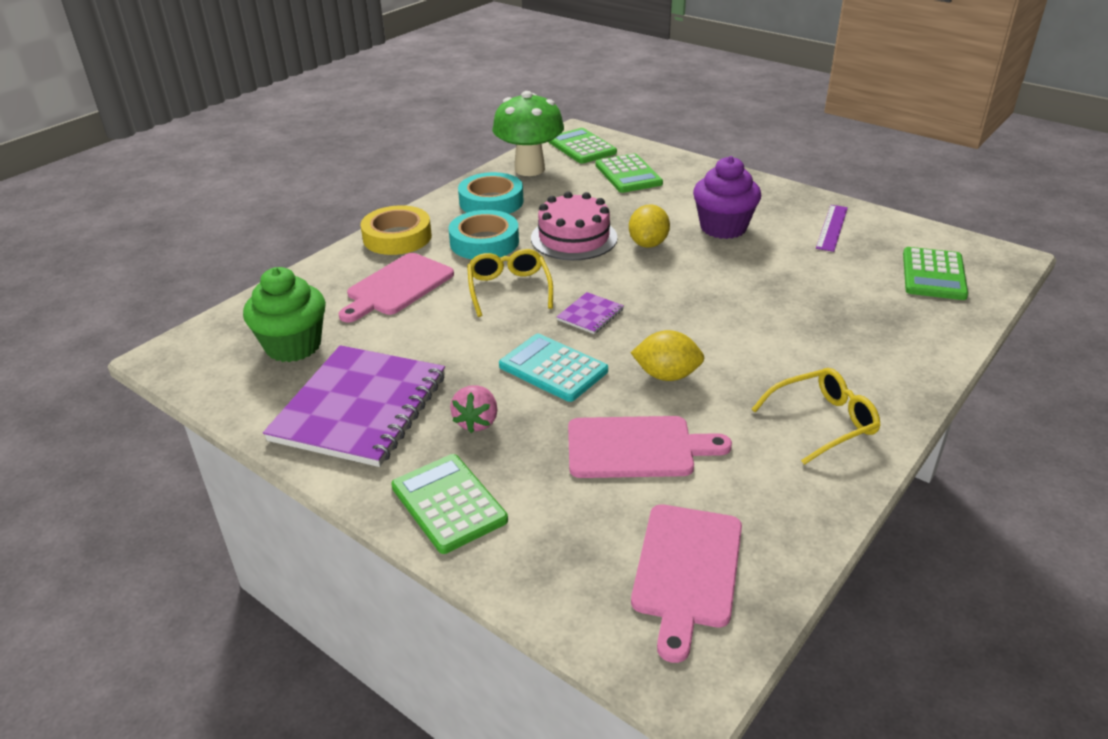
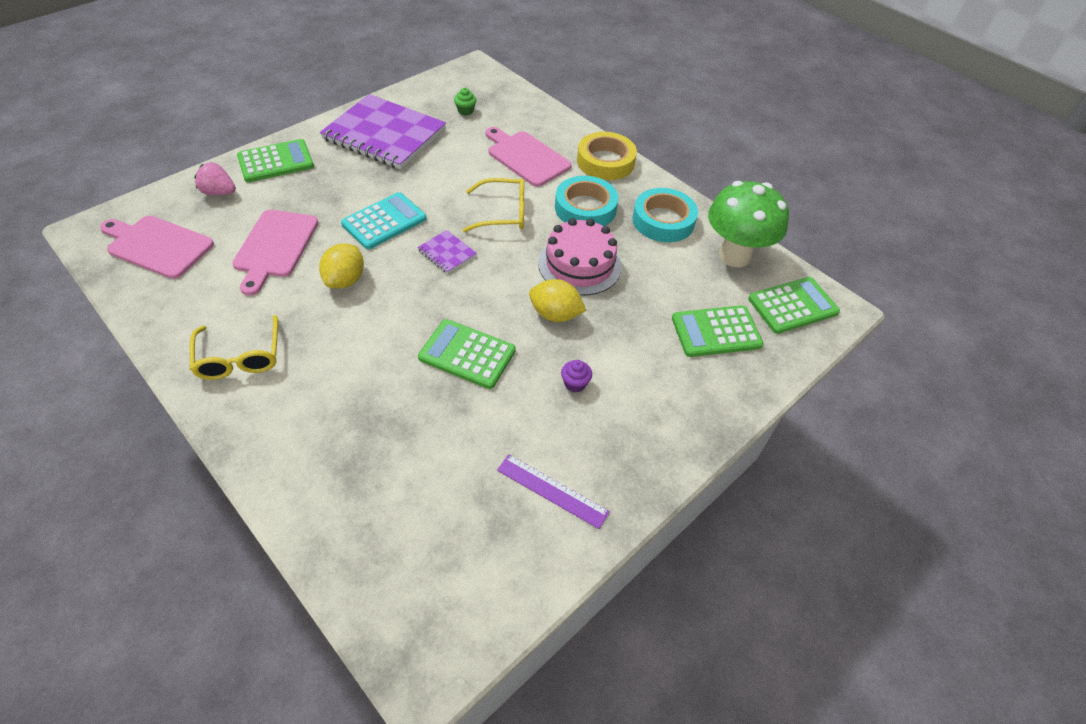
camera: 95 degrees right, 15 degrees up
(293, 346) = (465, 111): green cupcake -> green cupcake, size x0.42
(477, 422) = (343, 179): pink strawberry -> pink strawberry (219, 192)
(723, 227) = (575, 384): purple cupcake -> purple cupcake, size x0.42
(933, 275) = (416, 555): green calculator -> green calculator (467, 354)

